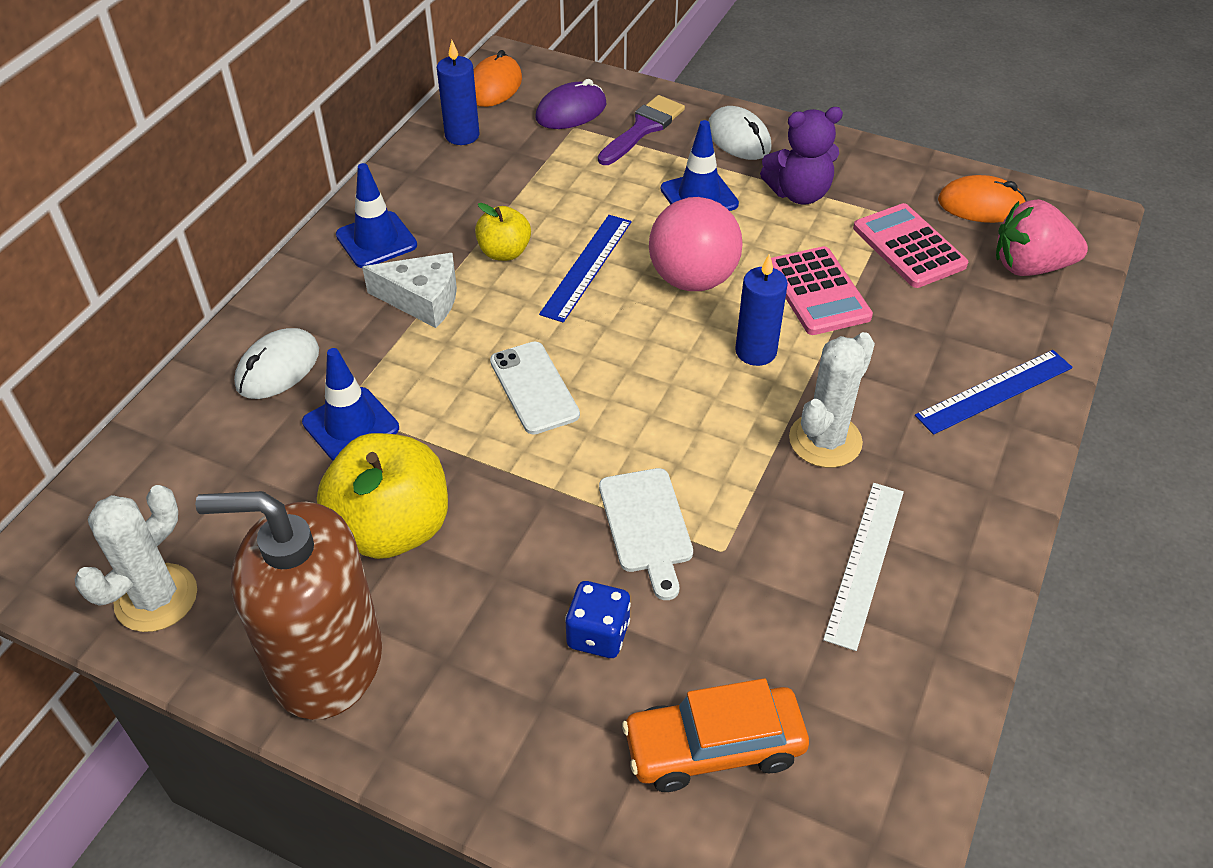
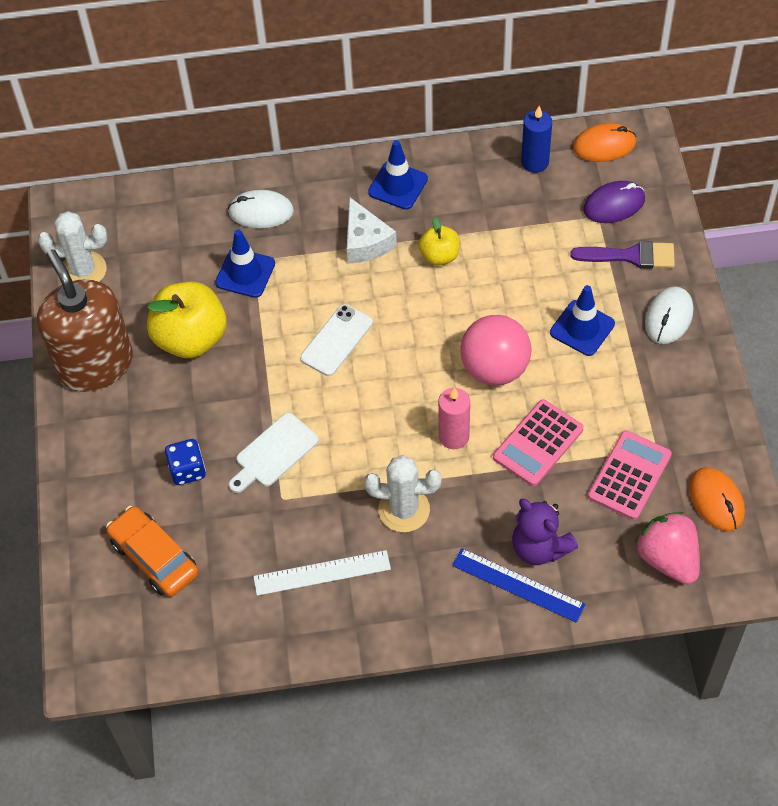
camera: 60 degrees right, 10 degrees up
(571, 111) = (614, 204): purple mouse -> purple mouse turned 45 degrees counterclockwise
(587, 267) = (461, 306): blue ruler -> none
(756, 351) = (454, 436): blue candle -> pink candle
(799, 193) = (635, 384): purple teddy bear -> purple teddy bear (539, 547)

